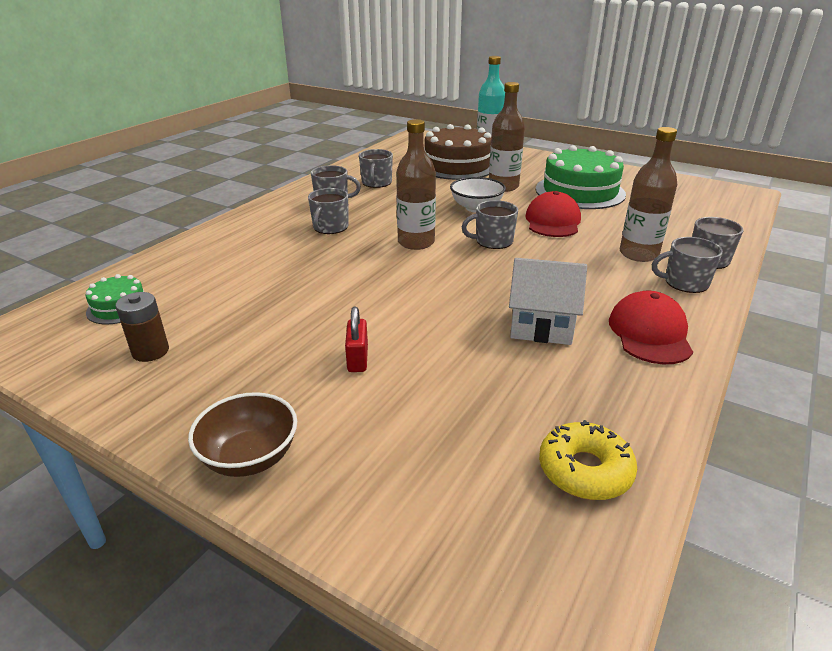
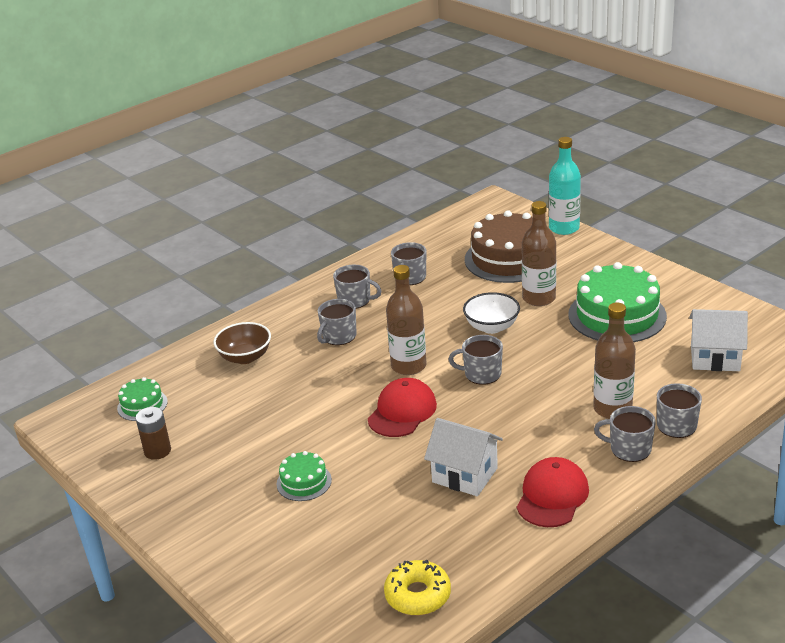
camera: 20 degrees right, 0 degrees up
(250, 457) = (203, 545): brown bowl -> brown bowl (245, 357)
(357, 359) = (304, 482): red padlock -> green cake
(552, 221) = (558, 355): red cap -> red cap (402, 412)
(689, 211) = (715, 358): none -> white house

